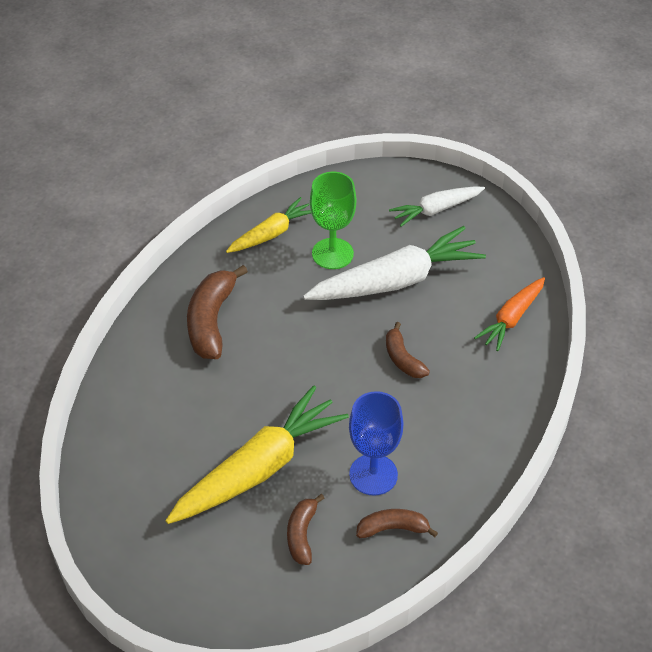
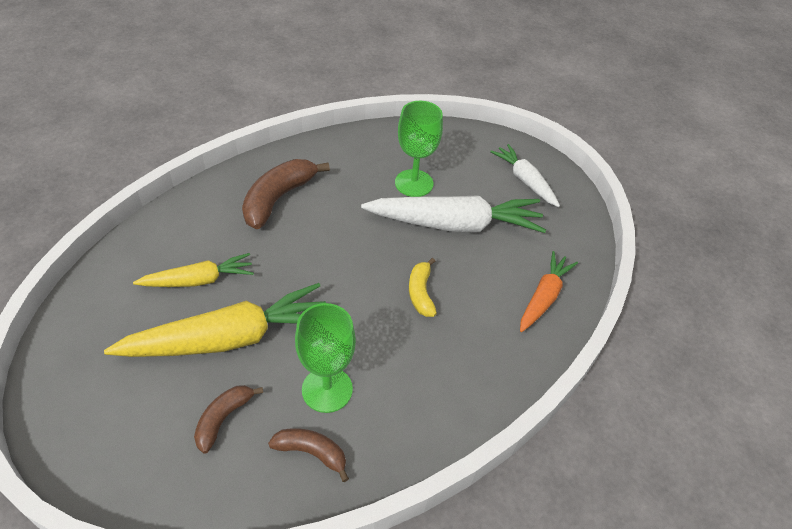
camera: 20 degrees right, 0 degrees up
(271, 233) = (373, 150): yellow carrot -> yellow carrot (199, 280)
(373, 474) = (327, 389): blue goblet -> green goblet
(402, 359) = (421, 293): brown banana -> yellow banana
(436, 210) = (524, 180): white carrot -> white carrot turned 60 degrees clockwise
(511, 319) = (544, 297): orange carrot -> orange carrot turned 150 degrees clockwise

